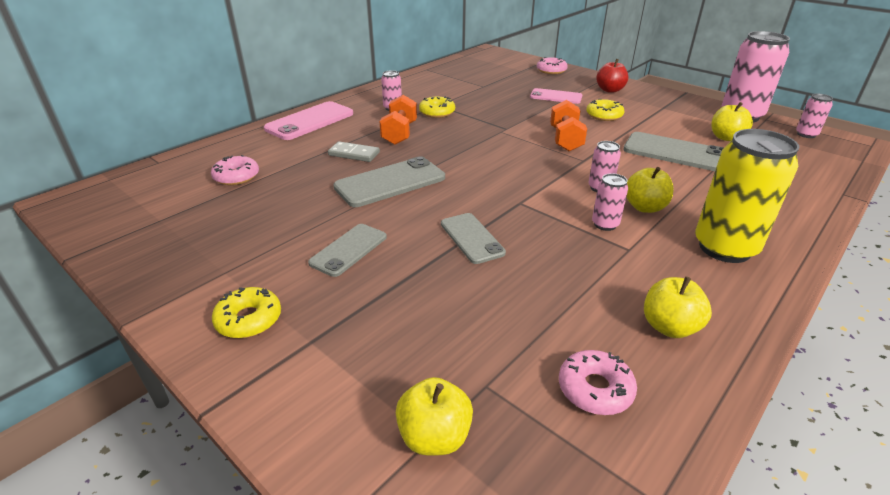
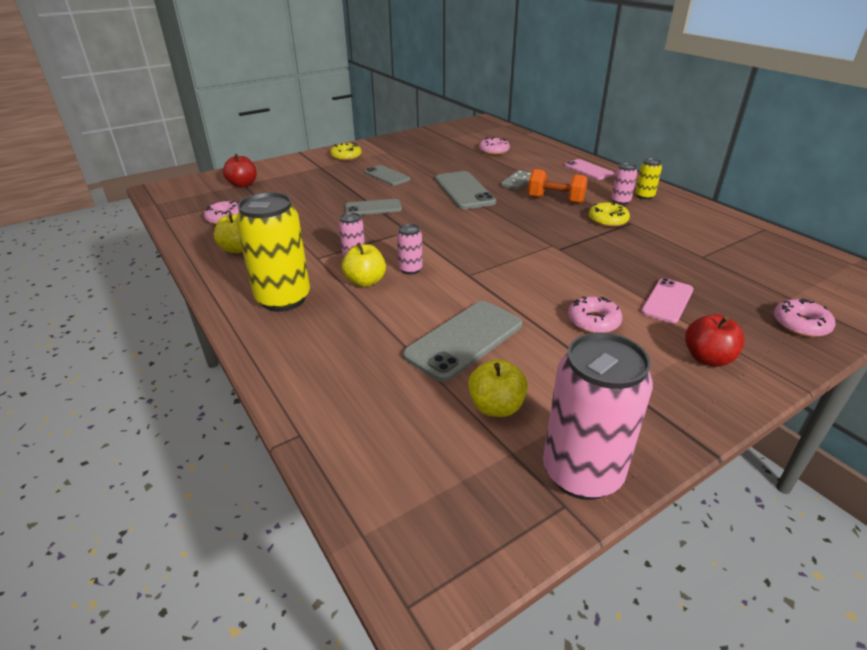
camera: 105 degrees right, 0 degrees up
(310, 121) = (588, 170): pink phone -> pink phone, size x0.64
(377, 100) = (644, 196): none -> yellow can
(434, 436) = (243, 184): yellow apple -> red apple
(565, 139) = (522, 276): orange dumbbell -> none
(604, 115) = (593, 321): yellow donut -> pink donut
(806, 134) = (482, 523): pink can -> none

